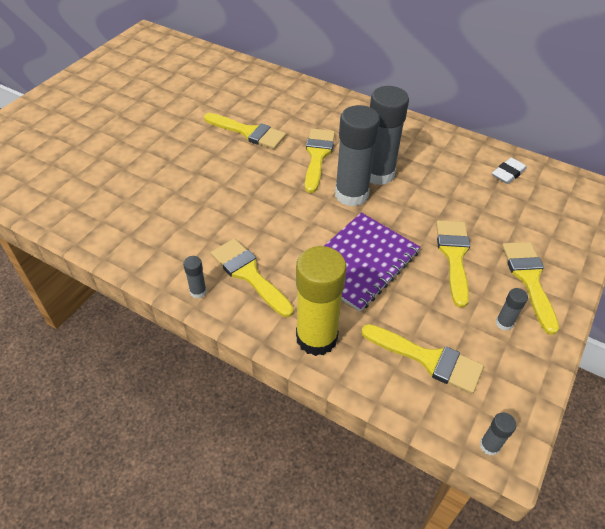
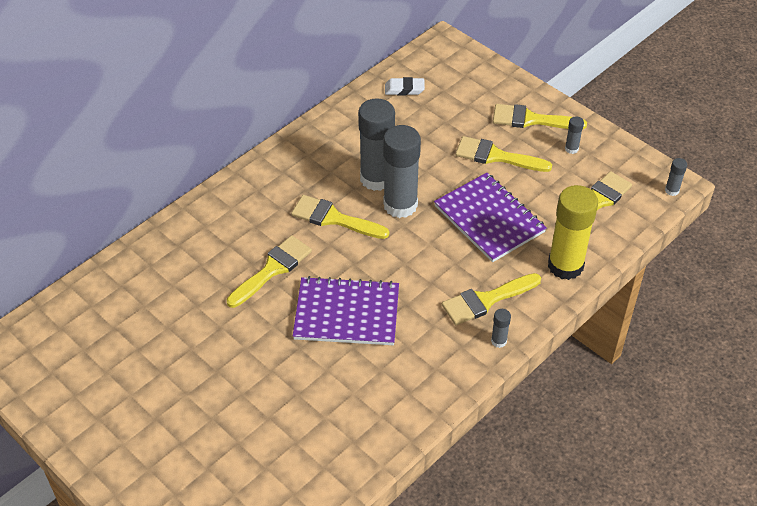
camera: 75 degrees left, 0 degrees up
(211, 181) = (346, 313): none -> purple notebook
(508, 173) = (404, 89): white eraser -> white eraser turned 60 degrees counterclockwise

